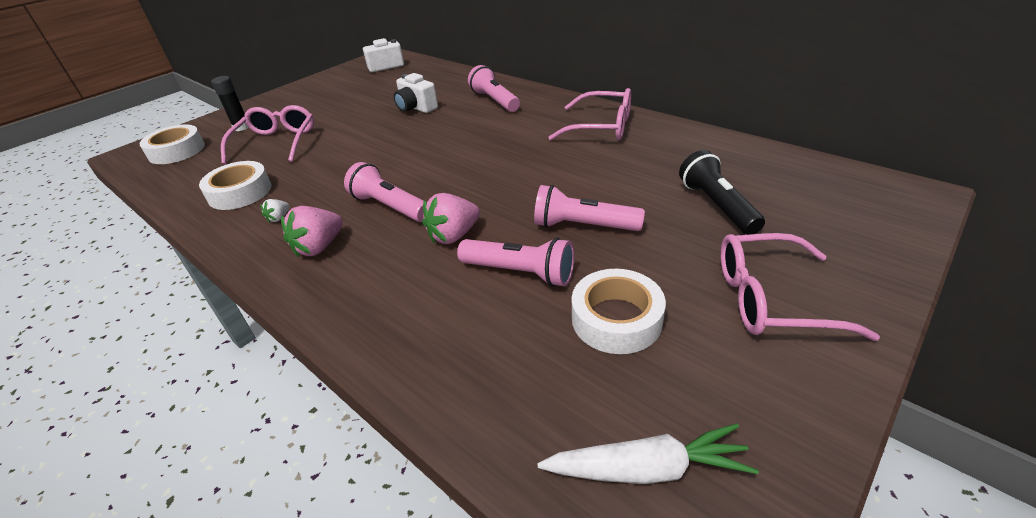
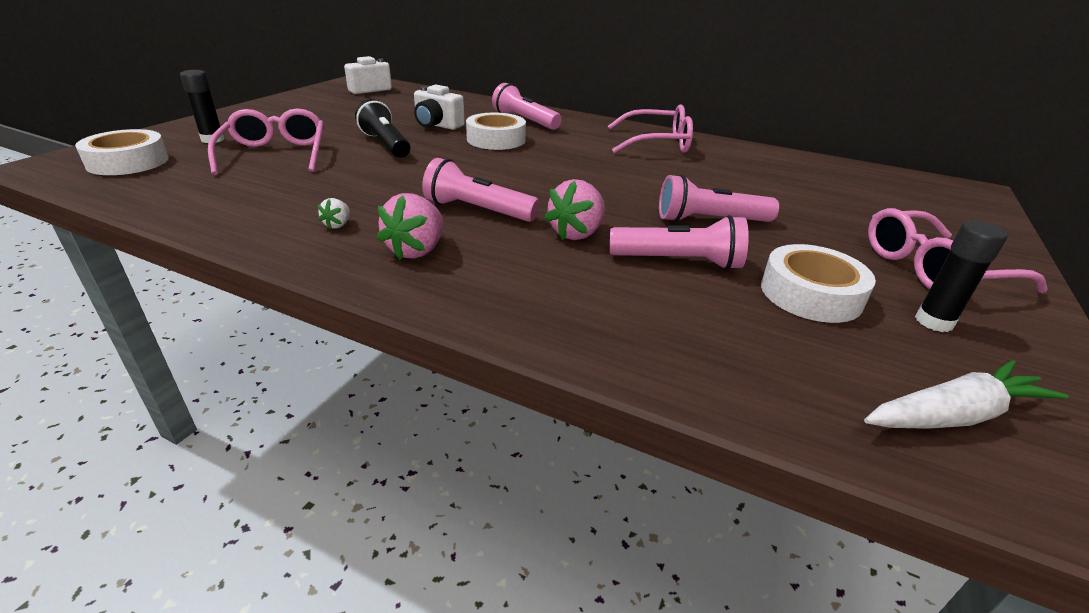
camera: 20 degrees left, 5 degrees down
(240, 192) = (260, 201): white tape -> white tape (496, 139)
(716, 363) = (933, 322): none -> black glue stick
(717, 206) = (821, 202): black flashlight -> black flashlight (385, 145)

